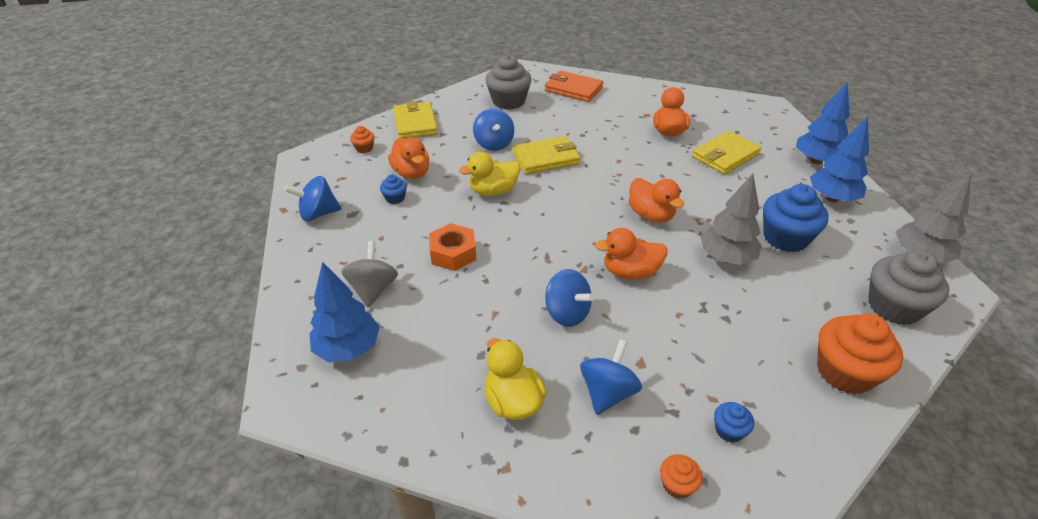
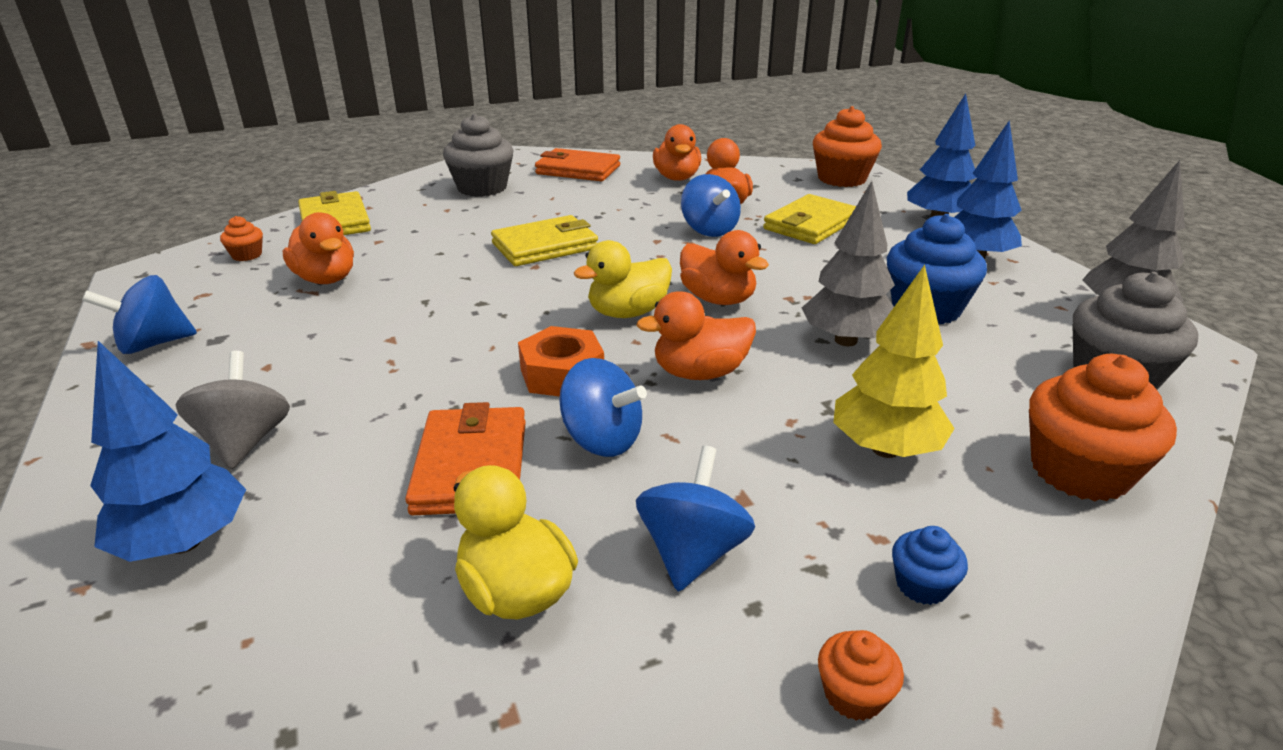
camera: 10 degrees left, 10 degrees down
(395, 198) = (295, 312): blue cupcake -> none
(453, 253) = (396, 376): orange nut -> orange nut (562, 374)
(493, 191) = (463, 291): yellow duck -> yellow duck (628, 312)
(493, 321) = (471, 466): none -> orange wallet
(494, 144) = (462, 235): blue spinning top -> blue spinning top (709, 230)
(640, 103) = (677, 178): none -> orange duck
(731, 341) = (885, 449): none -> yellow tree
(757, 114) = (842, 179): none -> orange cupcake

